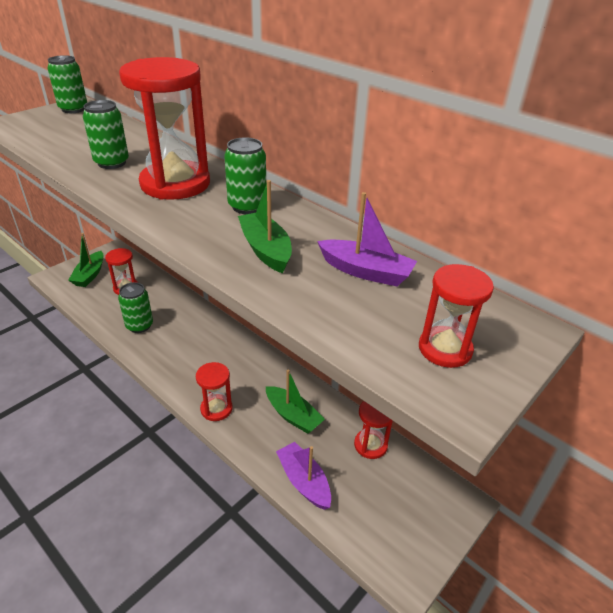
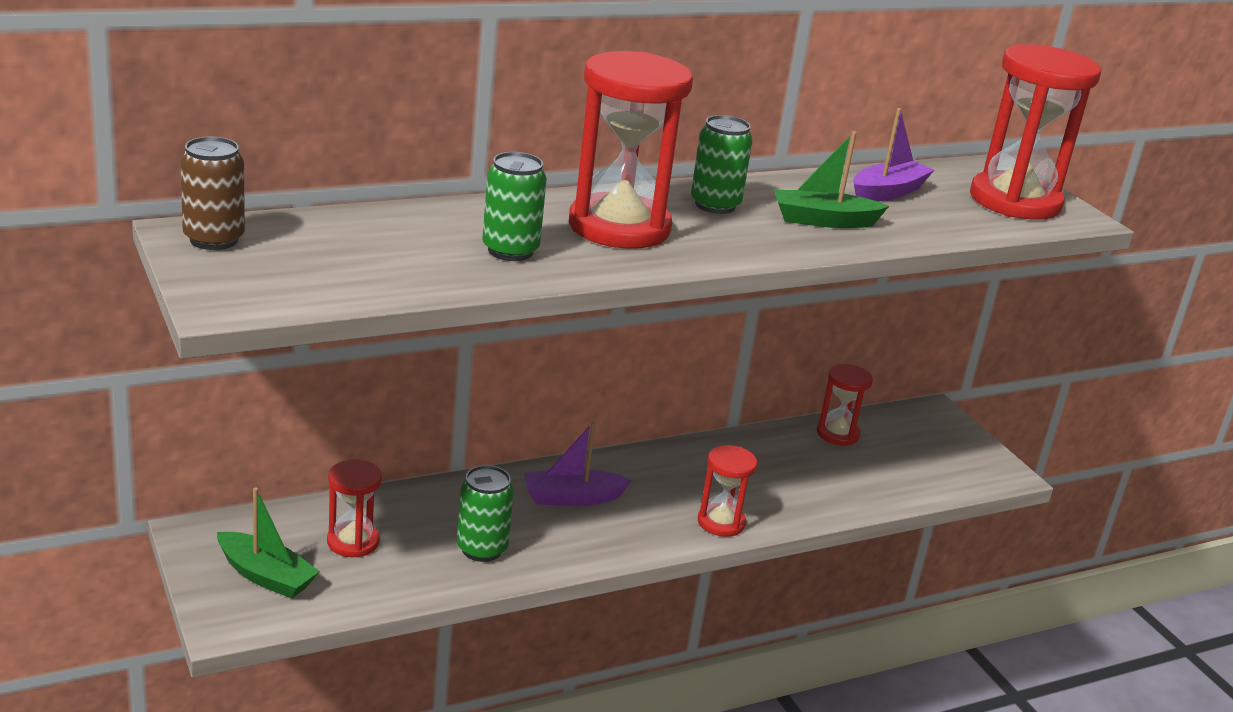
camera: 70 degrees left, 10 degrees down
(73, 109) = (214, 239): green can -> brown can
(293, 416) = (765, 469): green boat -> none
(304, 481) = (870, 493): purple boat -> purple boat (572, 498)
(445, 349) = (1015, 201): red hourglass -> red hourglass, size x1.91

